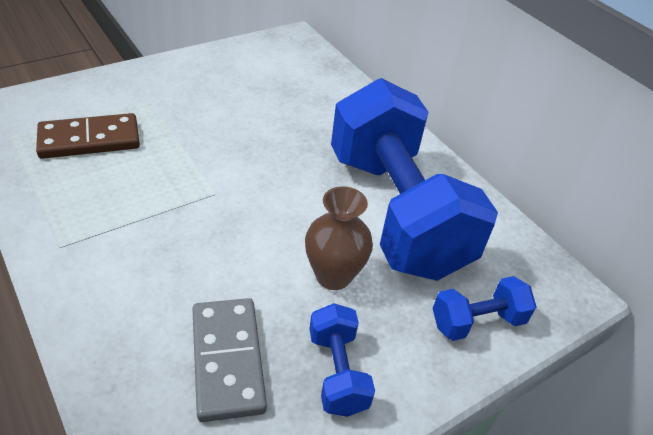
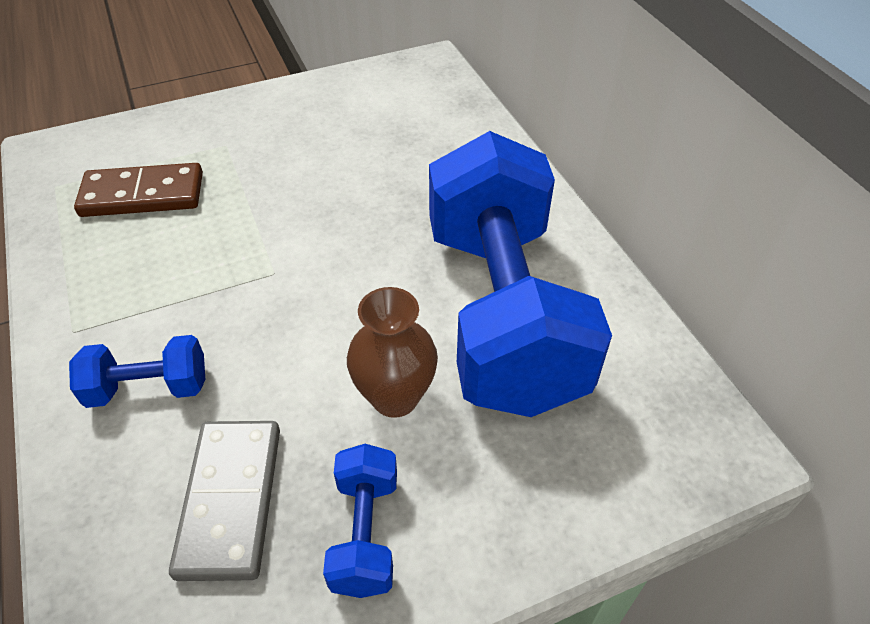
camera: 15 degrees right, 5 degrees up
(477, 321) = (575, 481): blue dumbbell -> blue dumbbell (149, 388)

